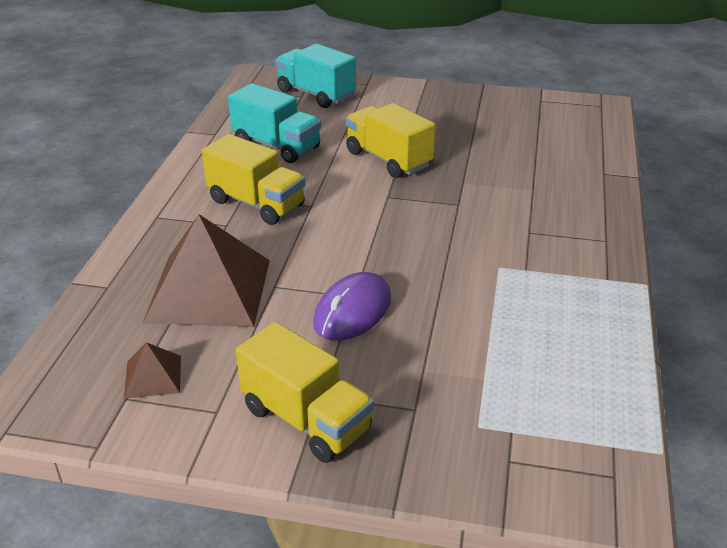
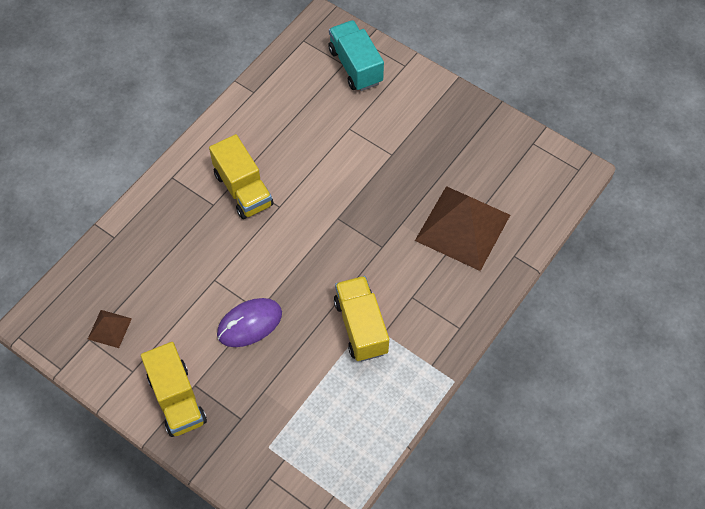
camera: 25 degrees right, 25 degrees up
(208, 290) = (172, 266): brown pyramid -> brown pyramid (462, 227)
(276, 146) = (290, 126): turquoise truck -> none
(388, 159) = (363, 175): yellow truck -> yellow truck (361, 326)

